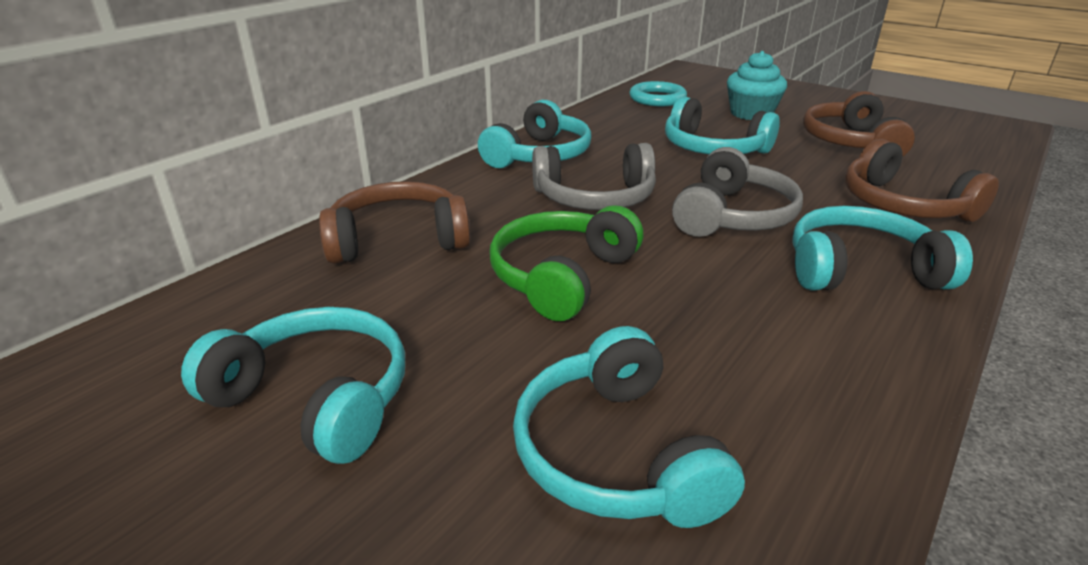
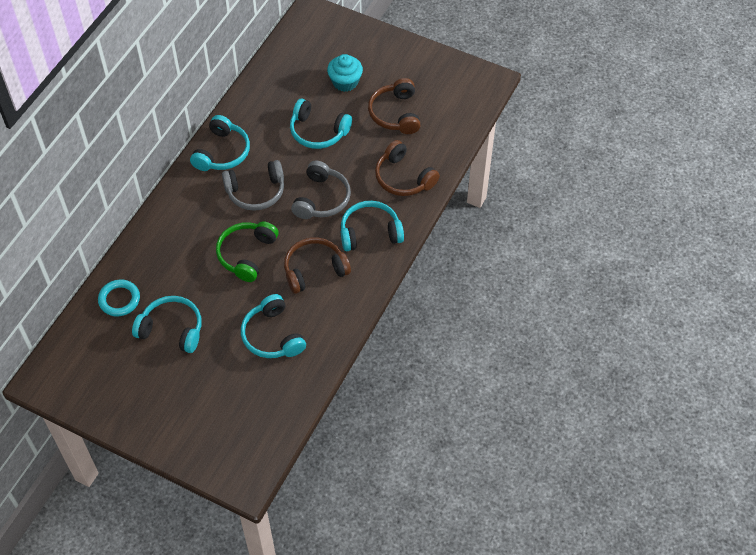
camera: 10 degrees left, 25 degrees up
(398, 240) = (170, 239): brown headphones -> brown headphones (314, 270)
(657, 98) = (288, 67): turquoise ring -> turquoise ring (119, 299)

